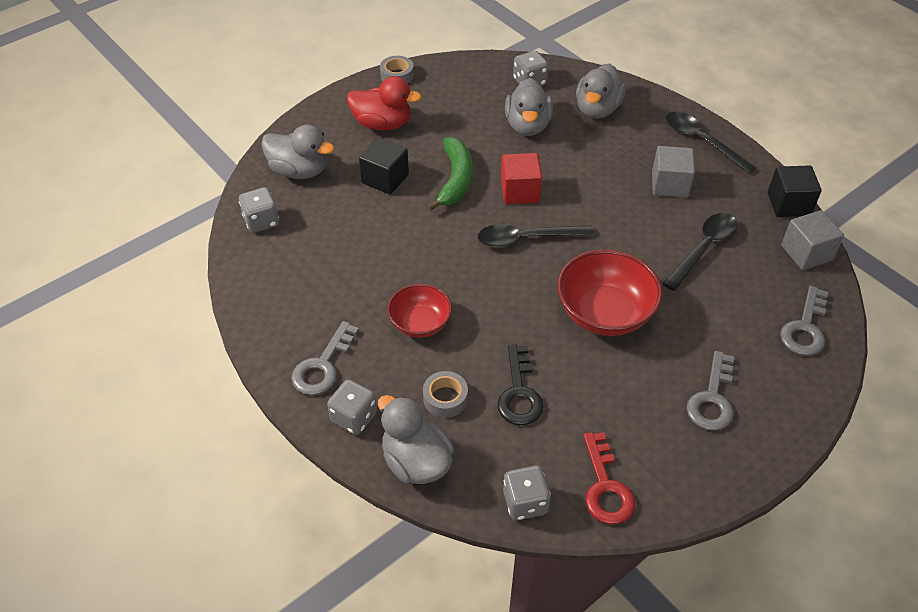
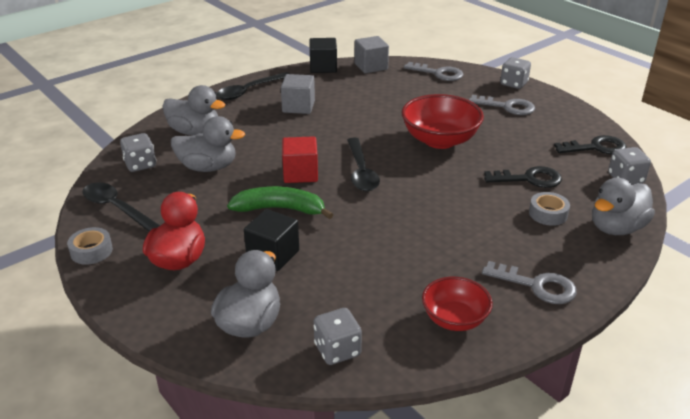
camera: 90 degrees left, 15 degrees down
(354, 417) = (587, 263): grey dice -> grey dice (513, 84)
(420, 323) = (470, 228): red bowl -> red bowl (454, 319)
(605, 487) = (596, 147): red key -> black key
(703, 249) = (369, 99): black spoon -> black spoon (117, 209)

